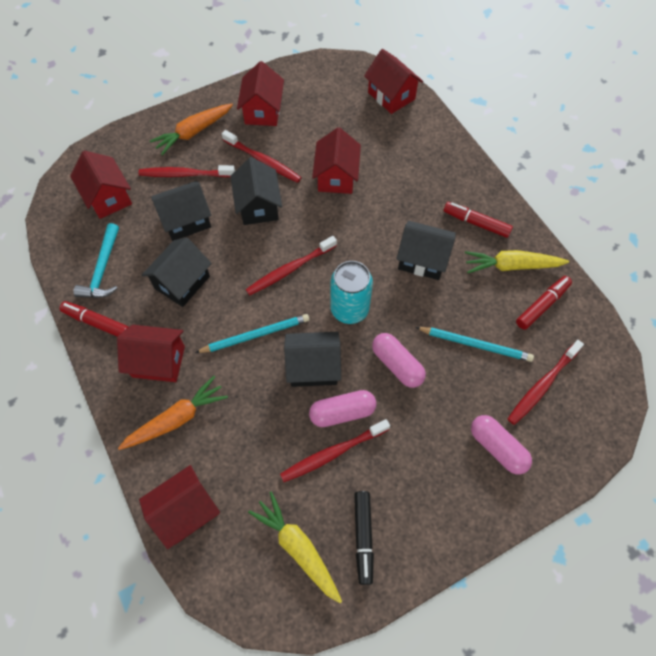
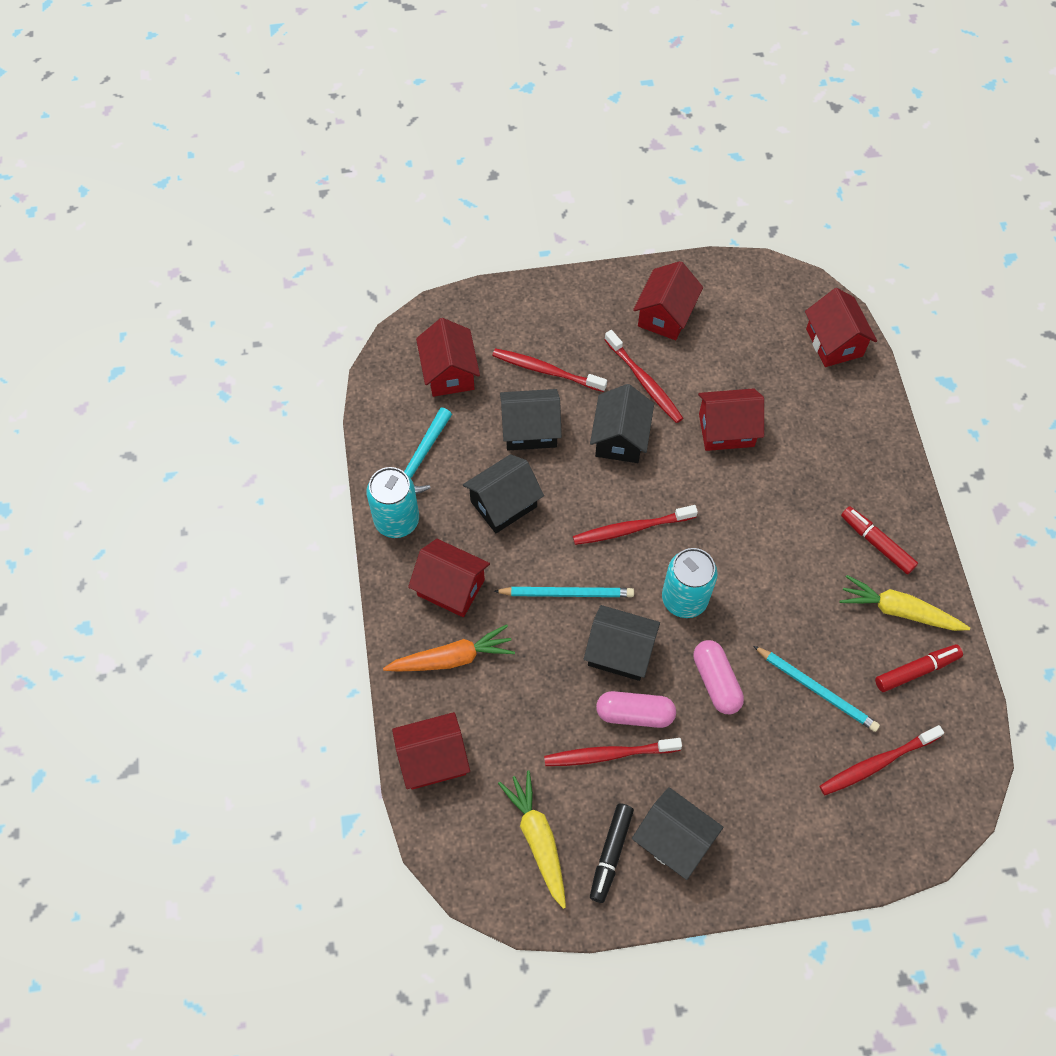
camera: 20 degrees right, 0 degrees up
(97, 322) = (397, 520): red marker -> turquoise can
(193, 132) = (572, 319): orange carrot -> none
(336, 177) = (726, 430): red house -> red house turned 60 degrees clockwise
(422, 260) = (793, 568): black house -> black house (673, 840)
(497, 447) = (795, 813): pink capsule -> none

